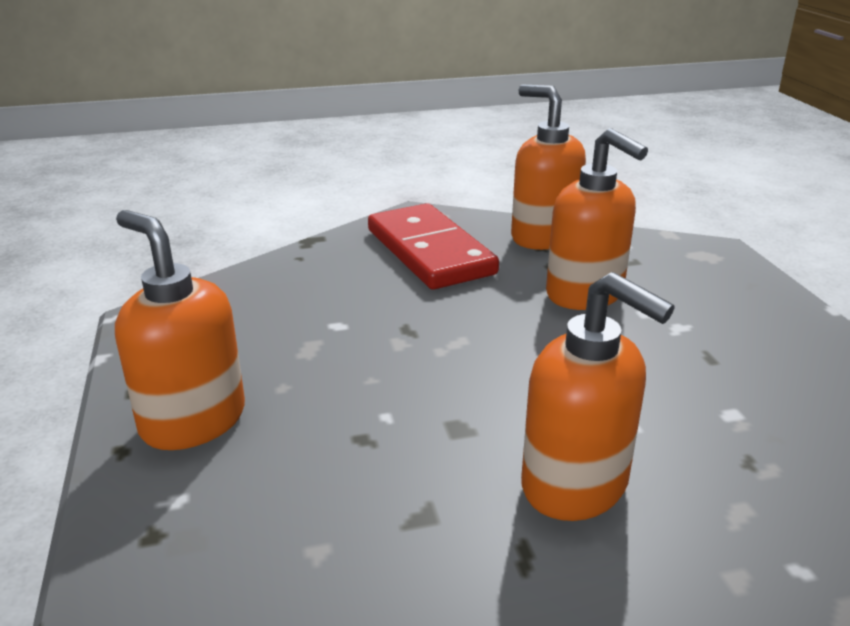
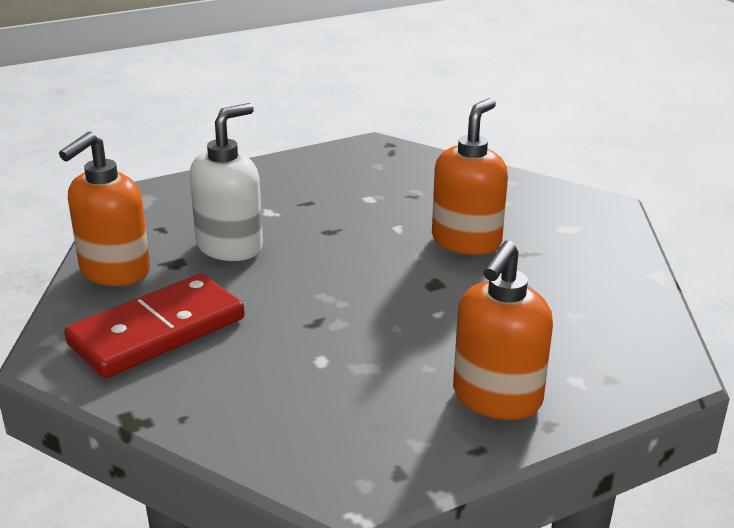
camera: 105 degrees left, 0 degrees up
(585, 294) = (230, 247): orange soap dispenser -> white soap dispenser

